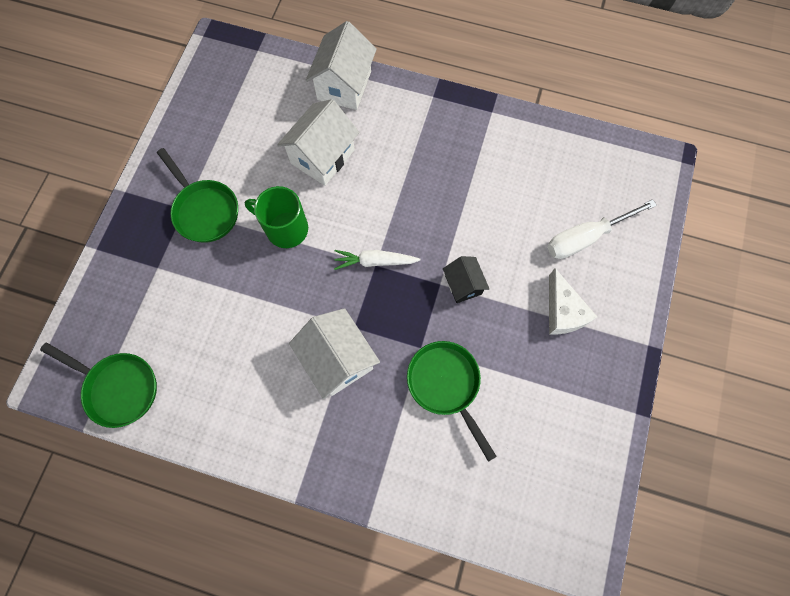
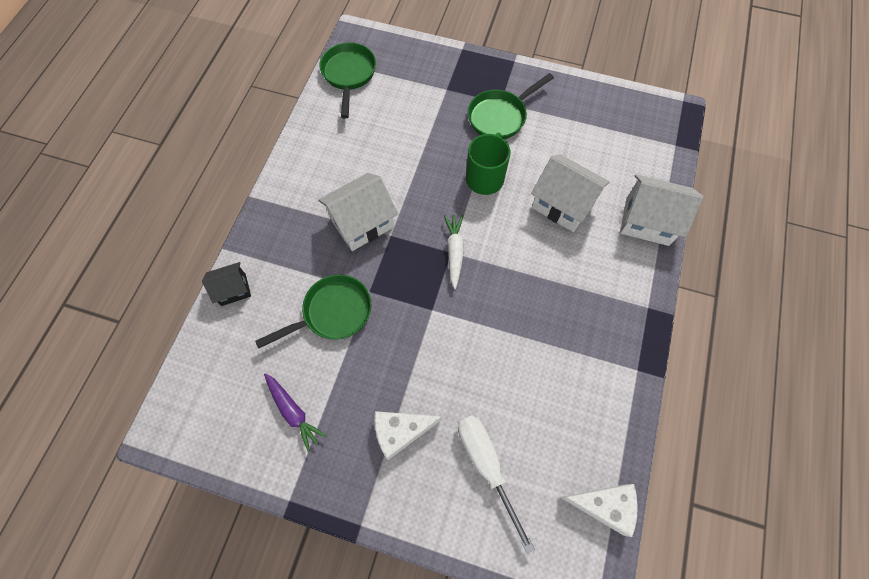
camera: 90 degrees right, 5 degrees down
(118, 387) = (348, 75): green pan -> green pan turned 150 degrees clockwise
(463, 285) = (431, 331): black house -> black house (233, 289)
(553, 417) = (294, 412): none -> purple carrot
(607, 149) = (604, 505): none -> white cheese

